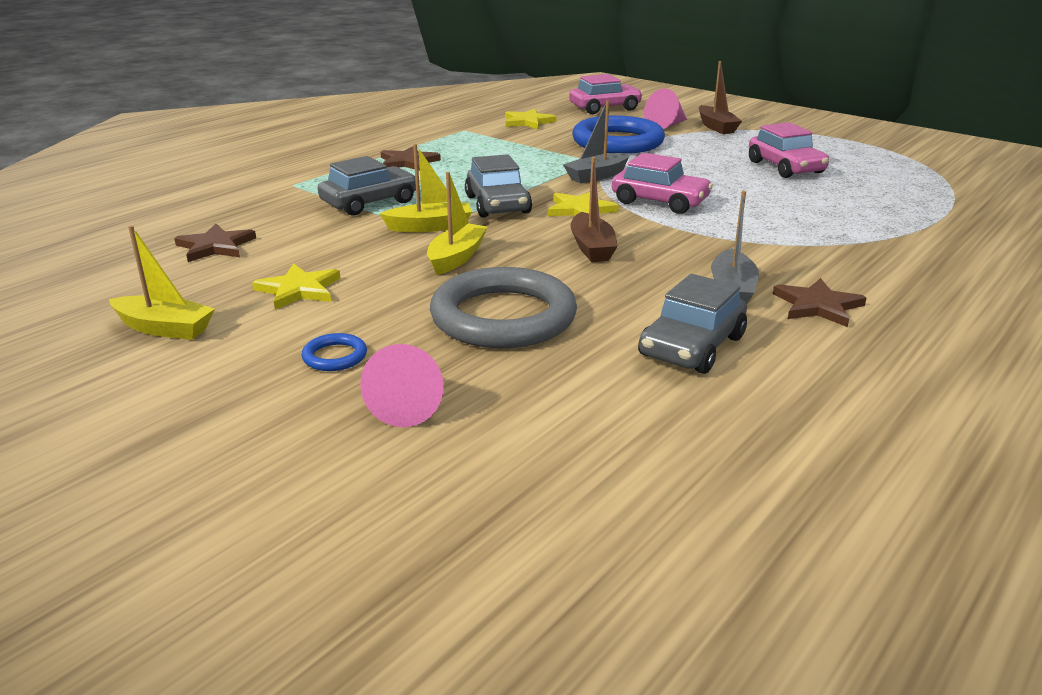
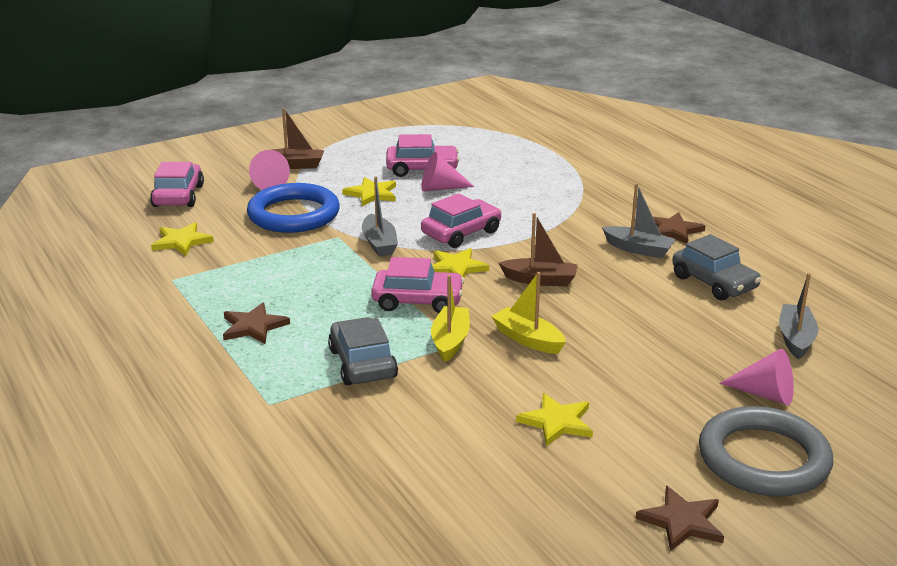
camera: 70 degrees left, 0 degrees up
(164, 328) = (607, 497): yellow boat -> none
(215, 246) = (426, 463): brown star -> brown star (682, 521)
(335, 356) = (687, 416): blue ring -> none
(497, 205) = (418, 301): grey car -> pink car
(503, 317) = (647, 338): grey ring -> grey ring (763, 459)
(579, 420) = (795, 339): none -> grey boat
(697, 158) = (372, 194): none -> yellow star
(752, 180) = (440, 188): none -> pink cone

